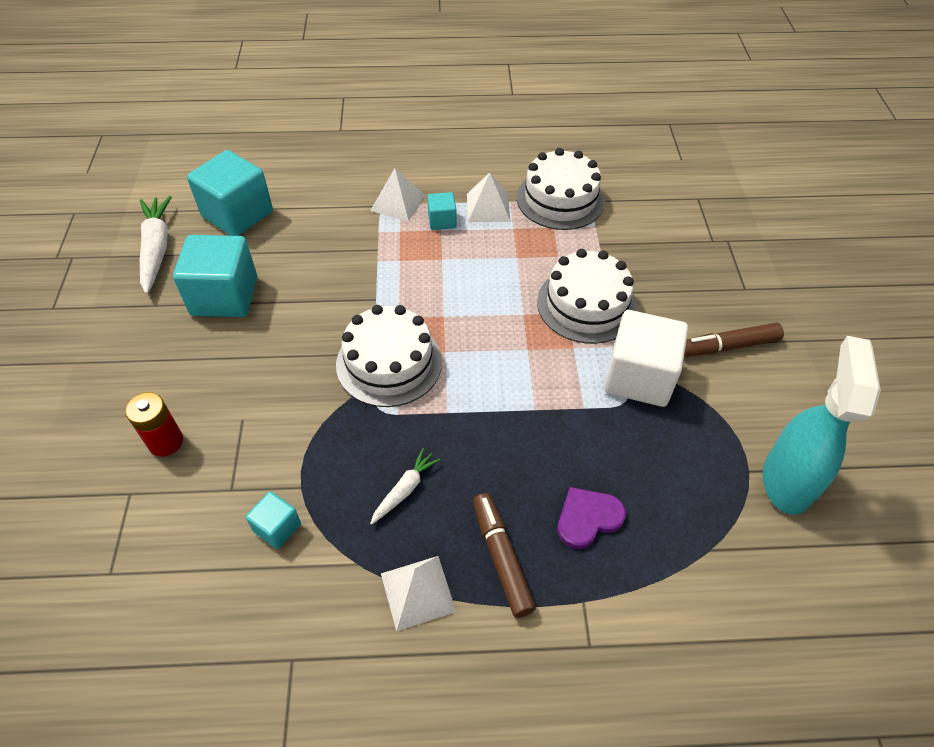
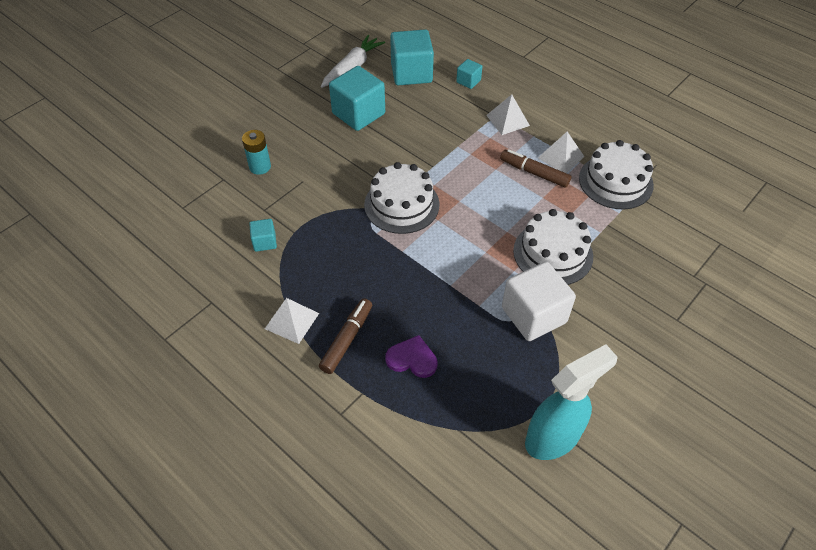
camera: 45 degrees right, 0 degrees up
(165, 442) = (260, 167): red battery -> turquoise battery
(405, 489) = (339, 271): white carrot -> none
(442, 221) = (522, 147): turquoise cube -> turquoise cube (468, 81)
(728, 346) = (616, 342): brown marker -> brown marker (534, 173)

